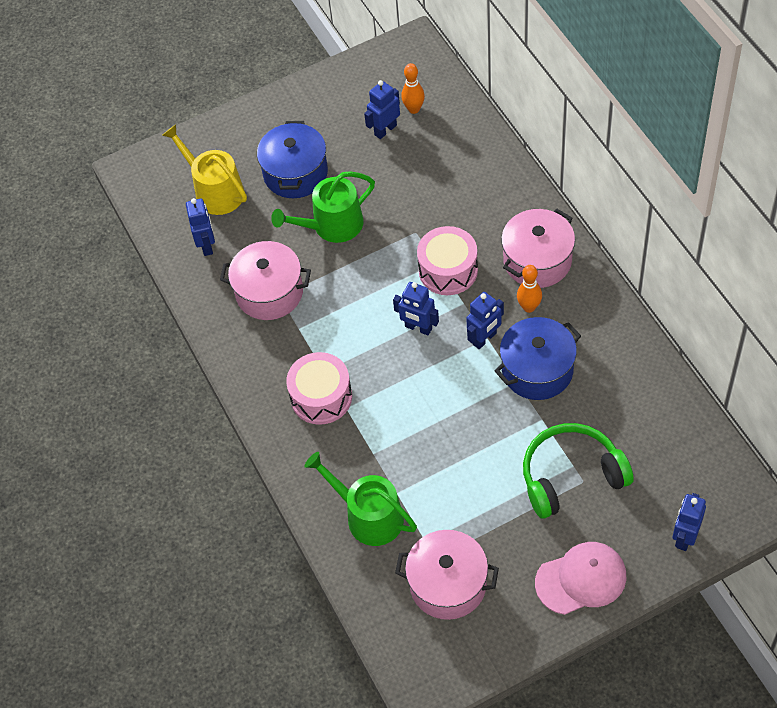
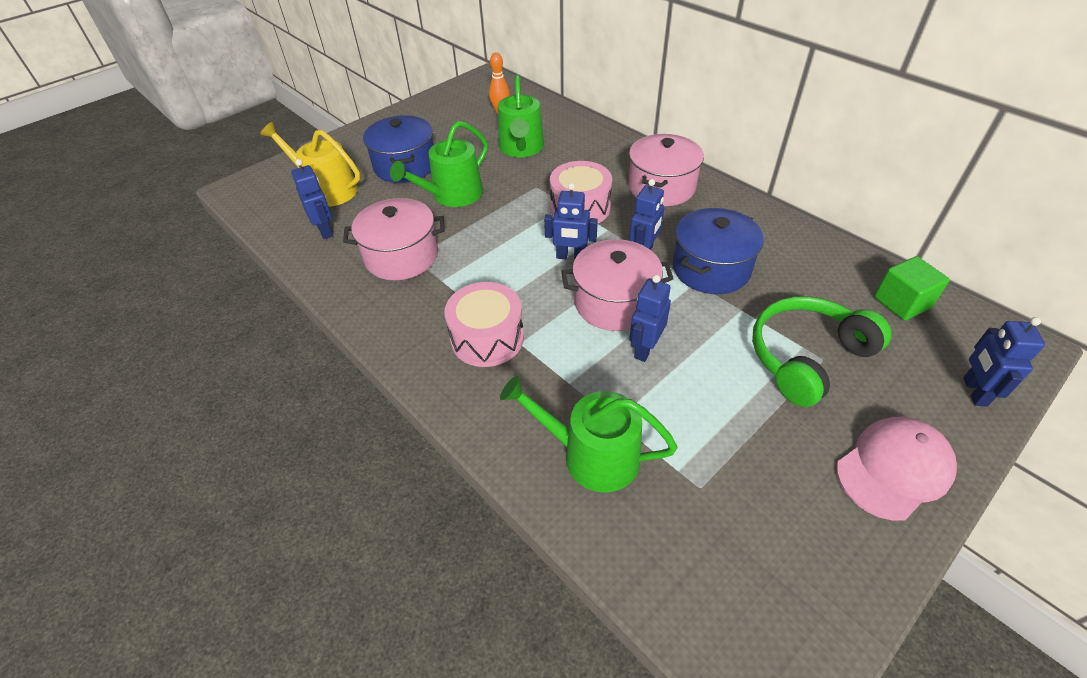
camera: 20 degrees left, 10 degrees down
(385, 130) = (480, 127): blue robot -> blue robot (645, 349)
(418, 173) = (521, 148): none -> green watering can
(448, 584) = (733, 519): pink pot -> pink pot (614, 302)
(529, 307) = (673, 221): orange bowling pin -> none
(684, 444) = (902, 302): none -> green cube

